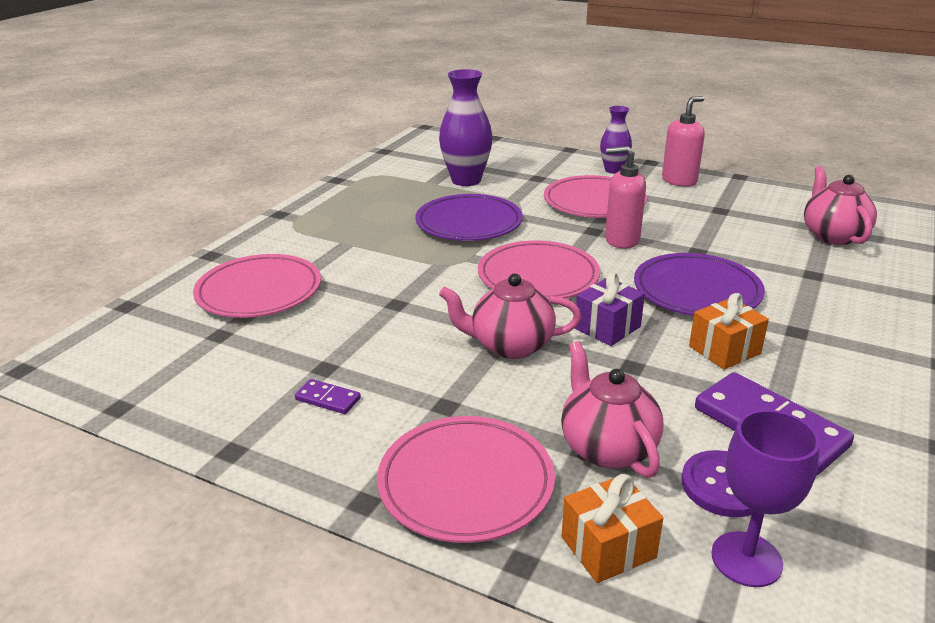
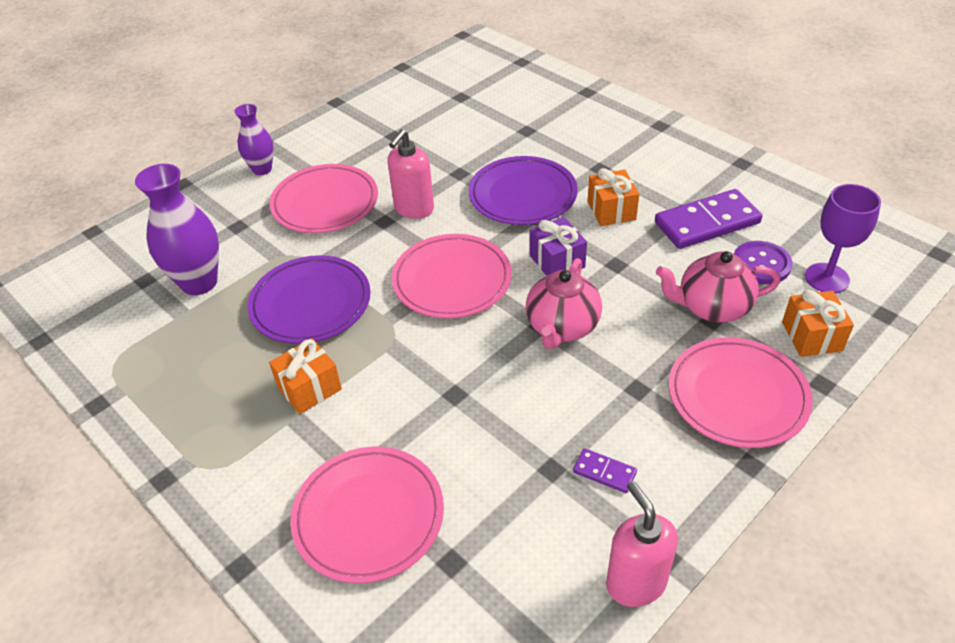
camera: 70 degrees left, 15 degrees up
(328, 399) = (604, 472): purple domino -> purple domino turned 75 degrees clockwise
(378, 242) = (309, 388): none -> orange gift
(679, 181) = (319, 137): pink soap dispenser -> pink soap dispenser (635, 583)
(832, 235) = (473, 98): pink teapot -> none

